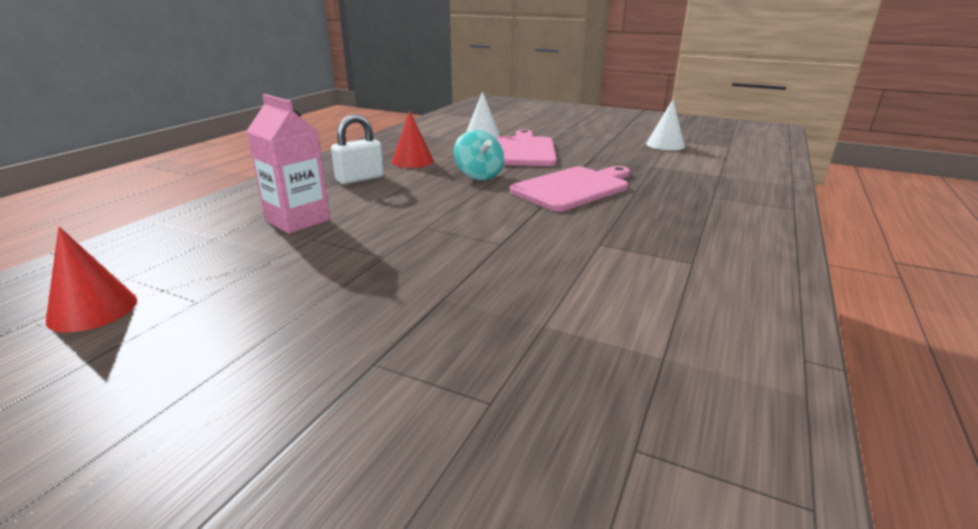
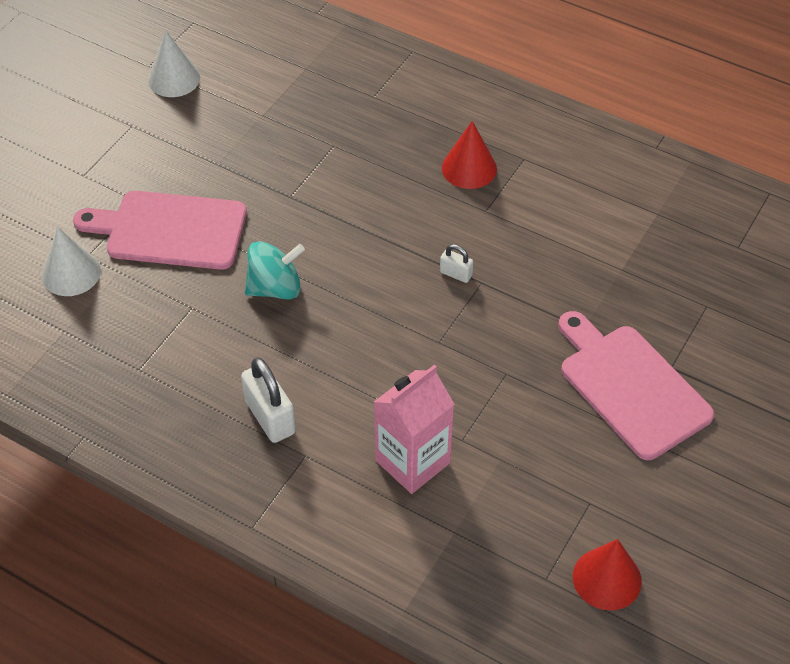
camera: 85 degrees left, 25 degrees up
(412, 161) = (198, 361): red cone -> red cone (469, 168)
(509, 232) = (456, 274): none -> white padlock
(573, 188) = (334, 203): pink cutting board -> pink cutting board (630, 387)

